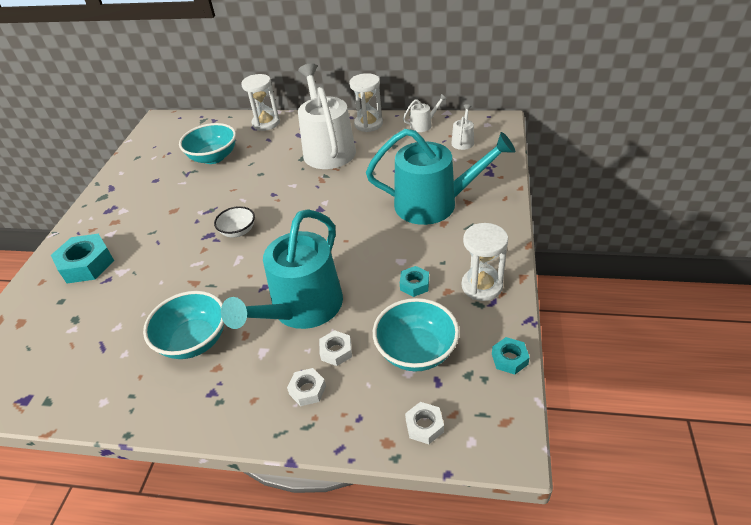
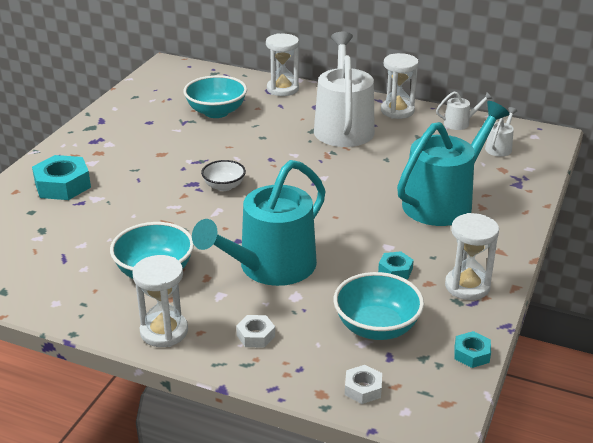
camera: 10 degrees right, 10 degrees down
(218, 408) = (164, 331): none -> white hourglass
(336, 351) = (294, 310): white nut -> none
(434, 204) = (443, 202): turquoise watering can -> turquoise watering can turned 60 degrees counterclockwise

